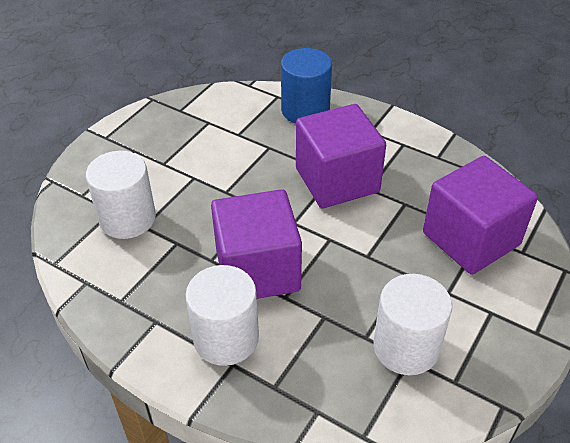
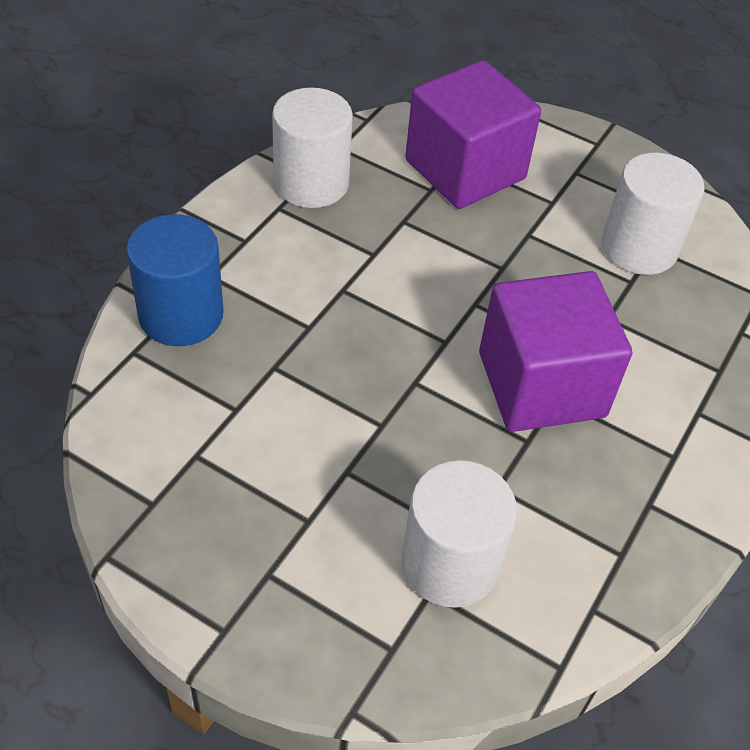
camera: 95 degrees left, 5 degrees up
(226, 338) = (662, 419): white cylinder -> white cylinder (311, 183)
(337, 180) = (357, 287): purple cube -> none

